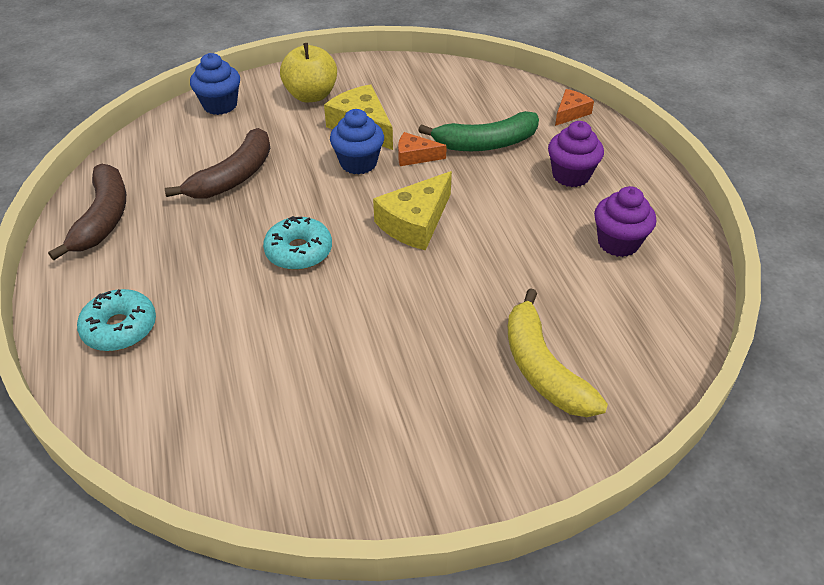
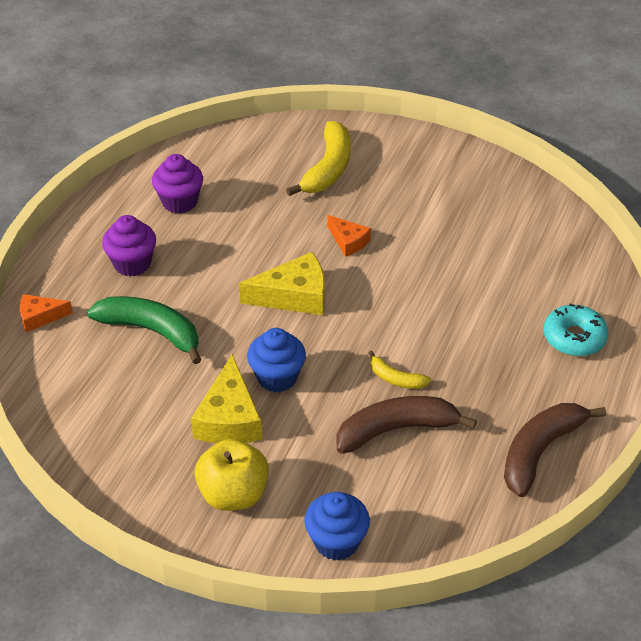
camera: 140 degrees left, 0 degrees up
(265, 208) = (396, 378): none -> yellow banana
(299, 251) = (402, 323): turquoise donut -> none
(415, 156) = (223, 355): orange cheese -> orange cheese (348, 241)

